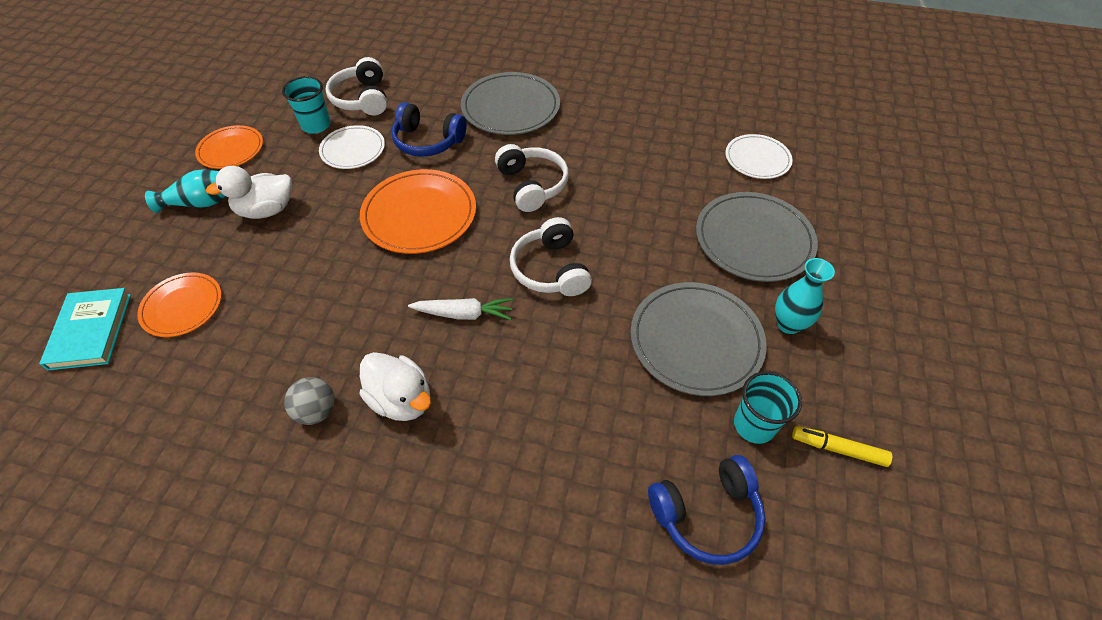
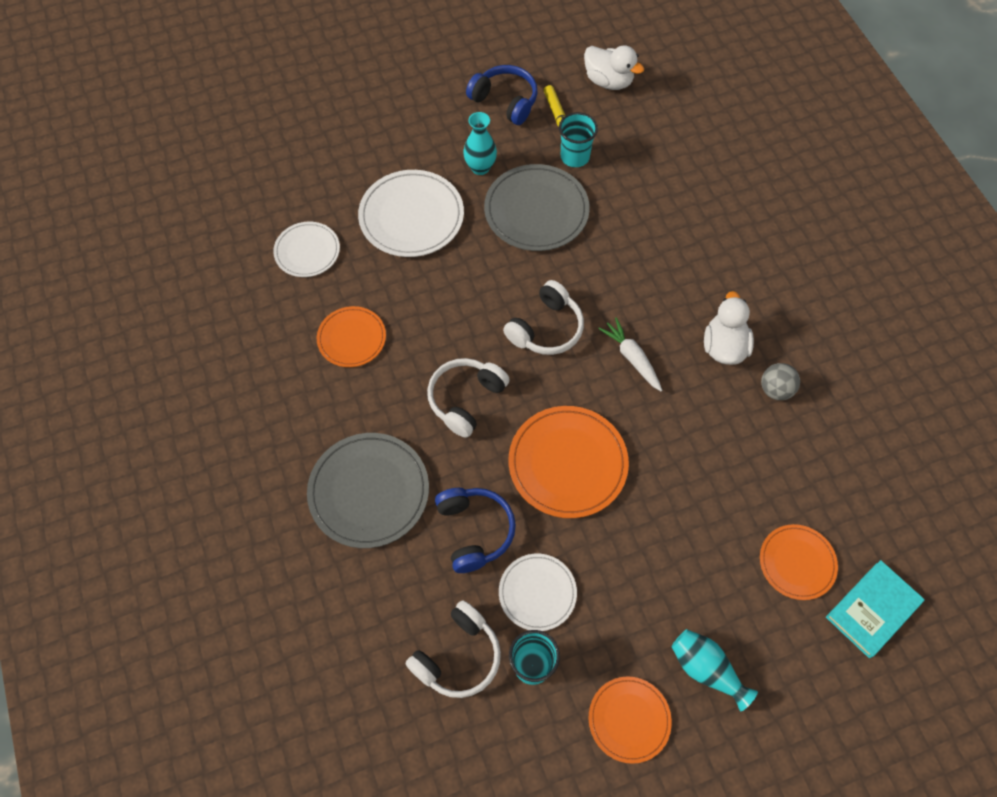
camera: 125 degrees left, 10 degrees up
(266, 210) = (665, 598): white duck -> white duck (608, 81)
(646, 149) = (352, 338): none -> orange plate
(707, 514) = (650, 156): blue headphones -> blue headphones (505, 101)
(754, 239) = (411, 216): grey plate -> white plate

